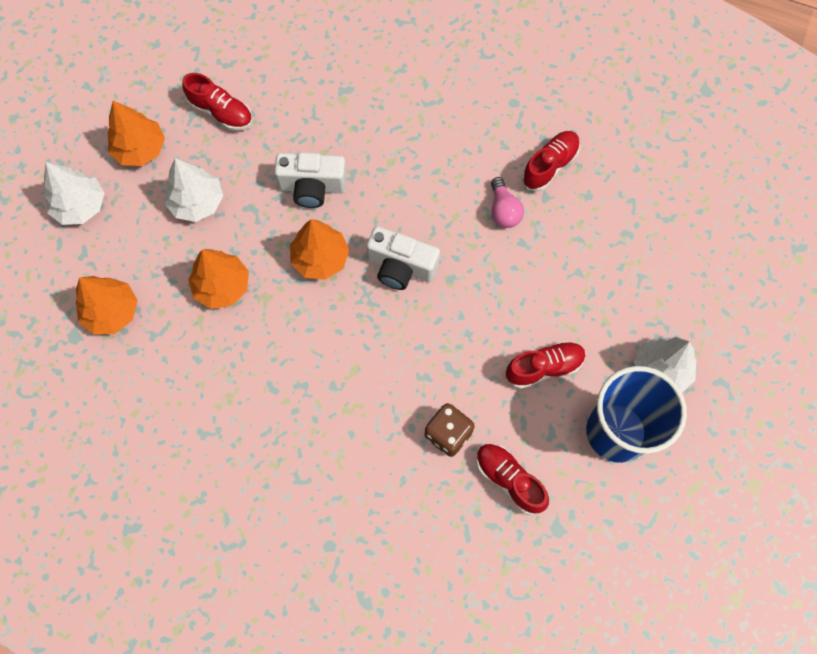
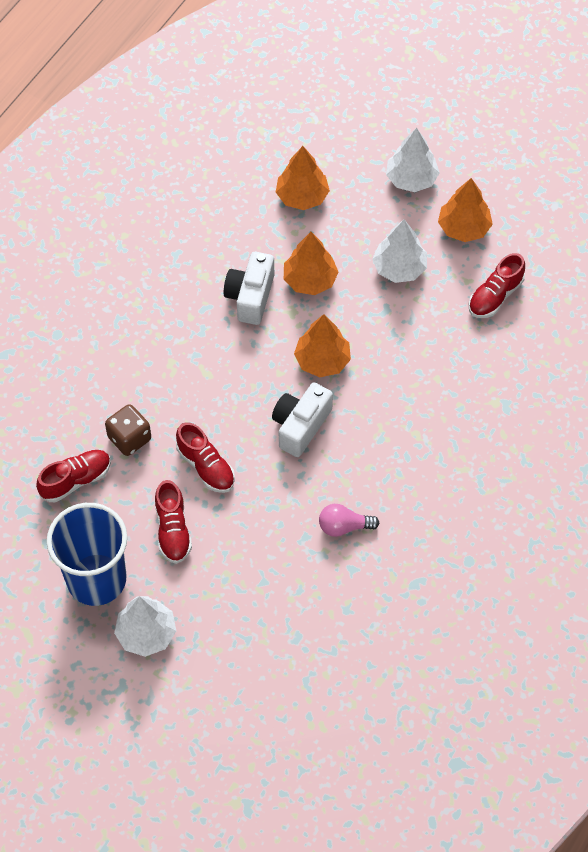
camera: 100 degrees right, 10 degrees down
(312, 187) = (399, 363): white camera -> white camera (250, 297)
(549, 166) = (387, 580): red shoe -> red shoe (206, 466)

